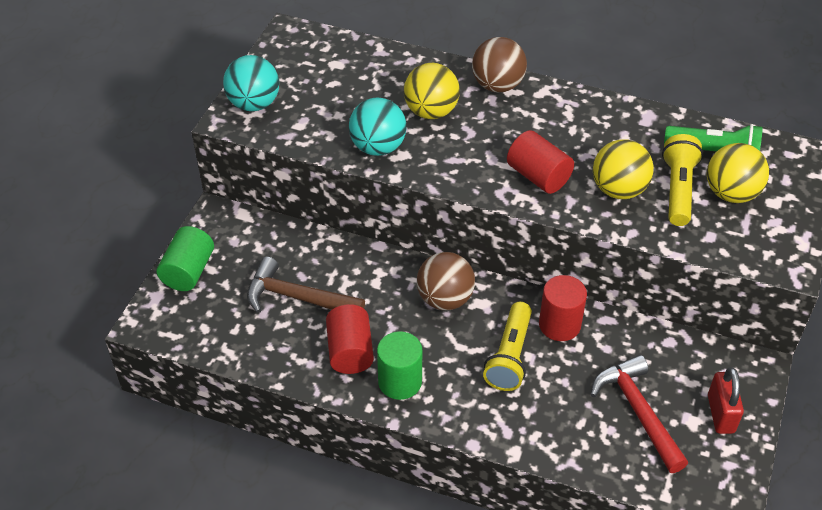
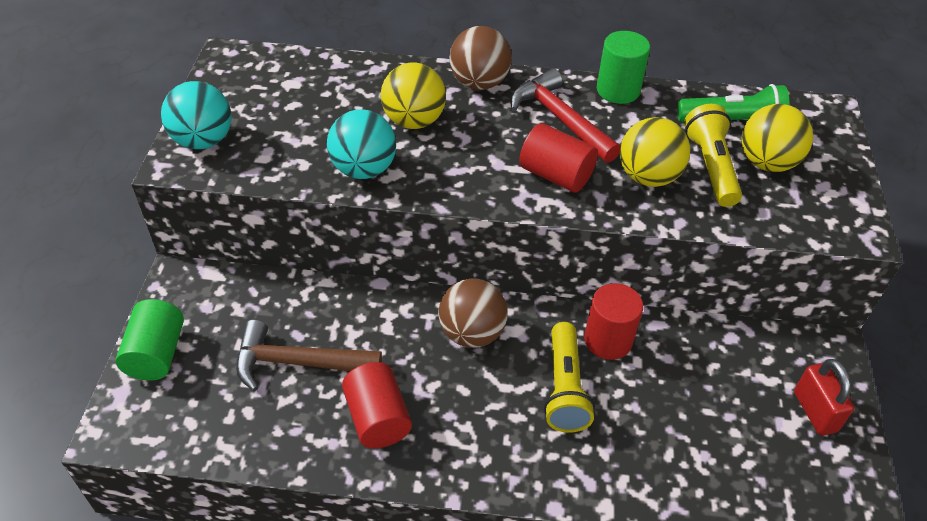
camera: 15 degrees left, 0 degrees up
(400, 382) = (446, 445): green cylinder -> green cylinder (618, 90)
(638, 411) = (727, 427): red hammer -> red hammer (560, 119)

